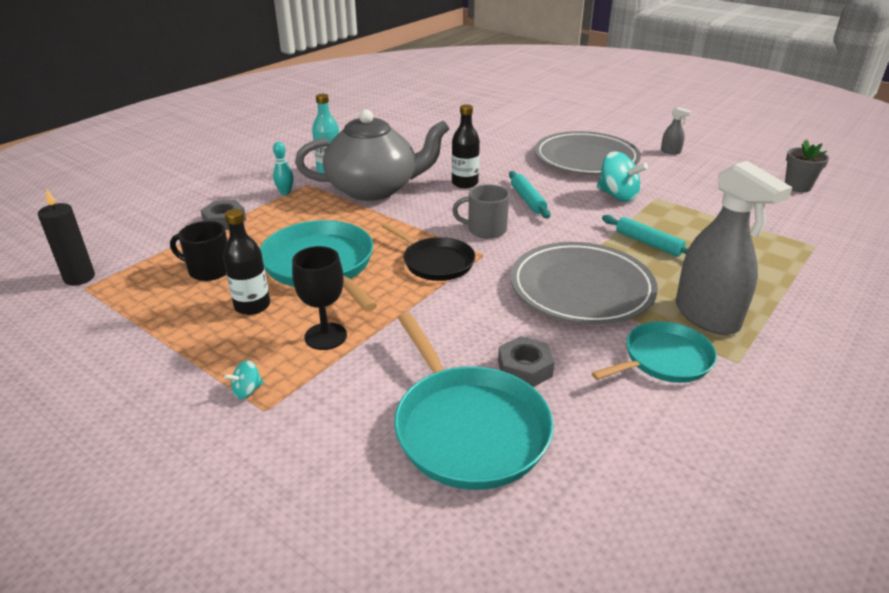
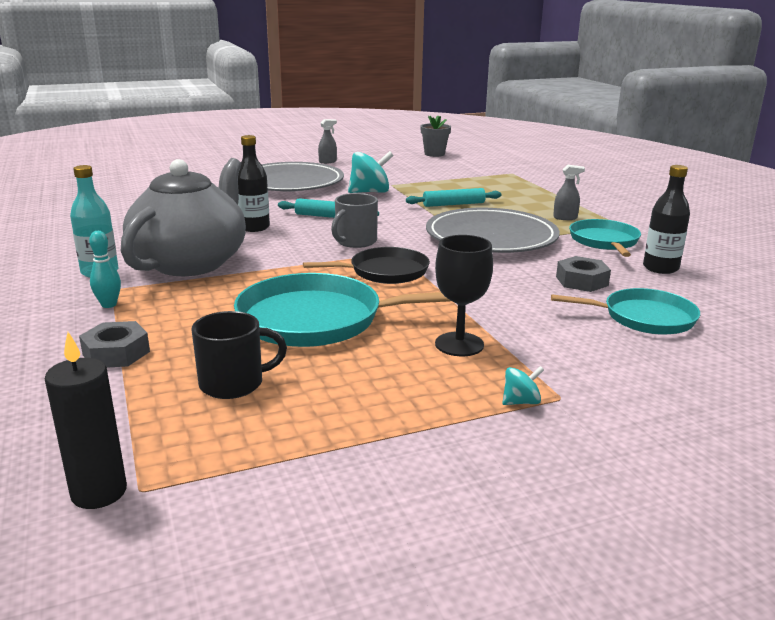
camera: 60 degrees left, 10 degrees down
(209, 270) = (233, 384): black mug -> black mug turned 150 degrees counterclockwise
(247, 391) = (521, 402): turquoise spinning top -> turquoise spinning top turned 105 degrees counterclockwise
(252, 306) = (355, 371): black bottle -> black bottle (660, 268)
(467, 428) = (643, 318): turquoise pan -> turquoise pan, size x0.63
(707, 316) = (565, 218): grey spray bottle -> grey spray bottle, size x0.41

